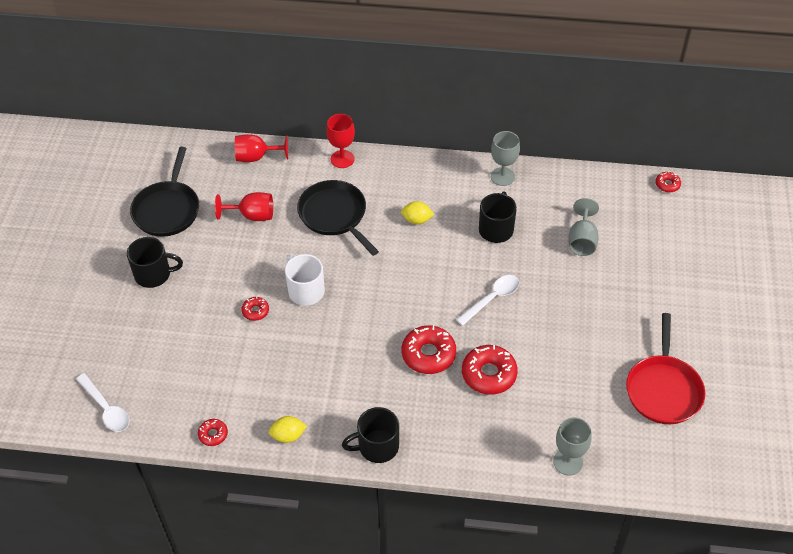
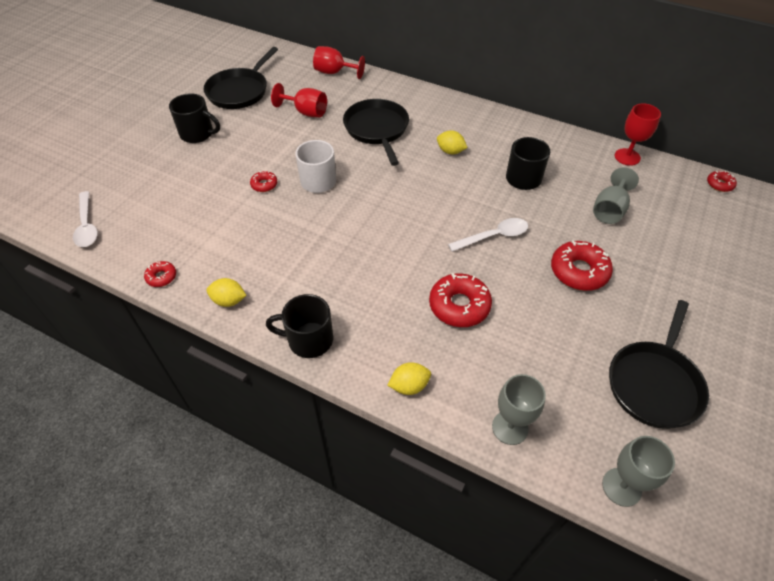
camera: 20 degrees right, 0 degrees up
(342, 159) = (406, 90): red goblet -> red goblet (627, 157)
(428, 354) = (405, 268): red donut -> red donut (579, 271)
(477, 456) = (409, 386): none -> yellow lemon
(502, 176) = (549, 137): grey goblet -> grey goblet (621, 487)
(663, 389) = (654, 384): red pan -> black pan

